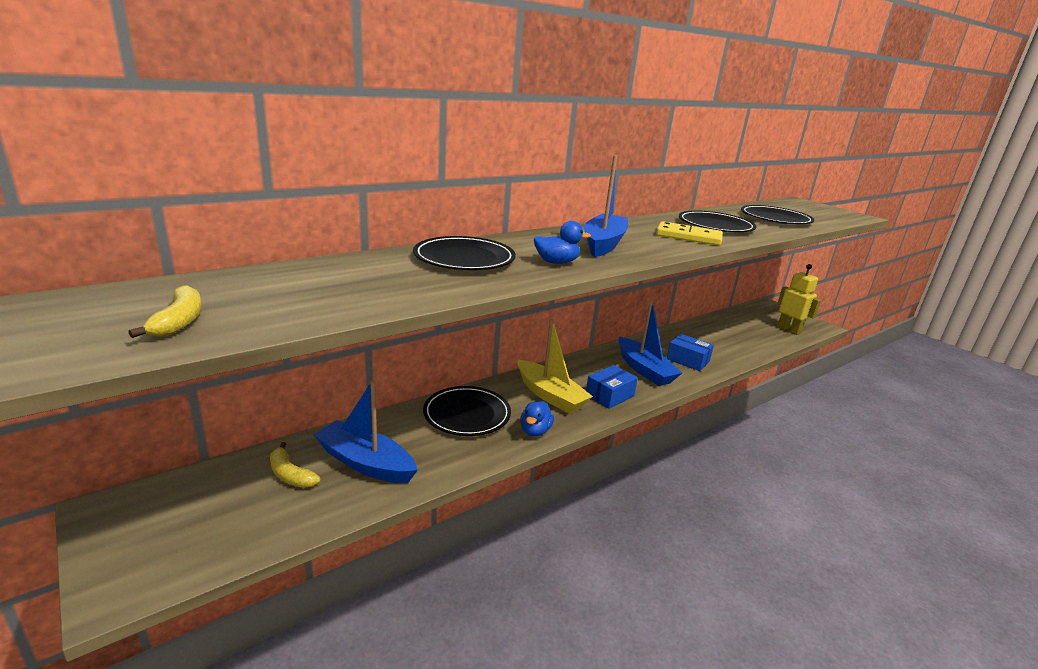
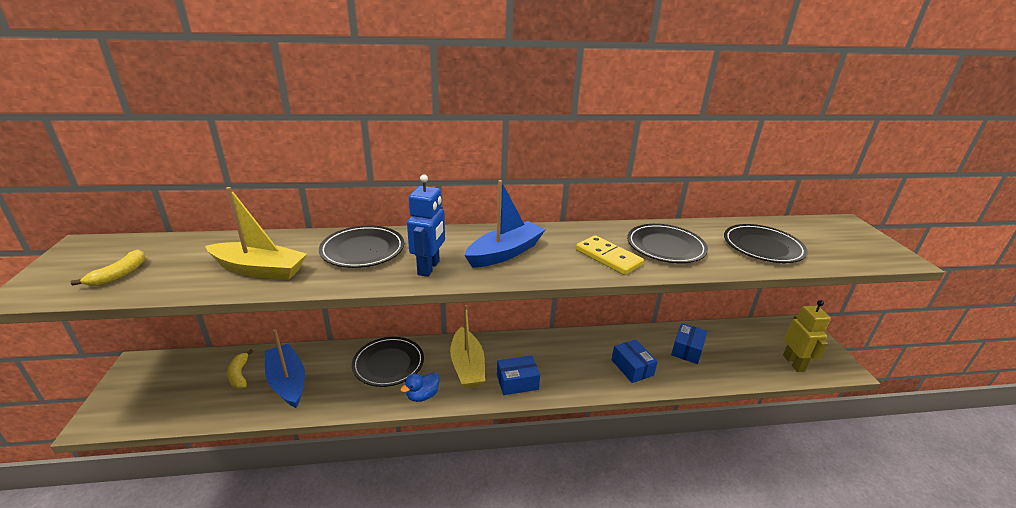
camera: 30 degrees right, 5 degrees up
(376, 288) = (260, 270): none -> yellow boat
(556, 262) = (429, 268): blue duck -> blue robot
(644, 370) = (577, 365): blue boat -> none
(712, 338) = (687, 350): none -> blue box

